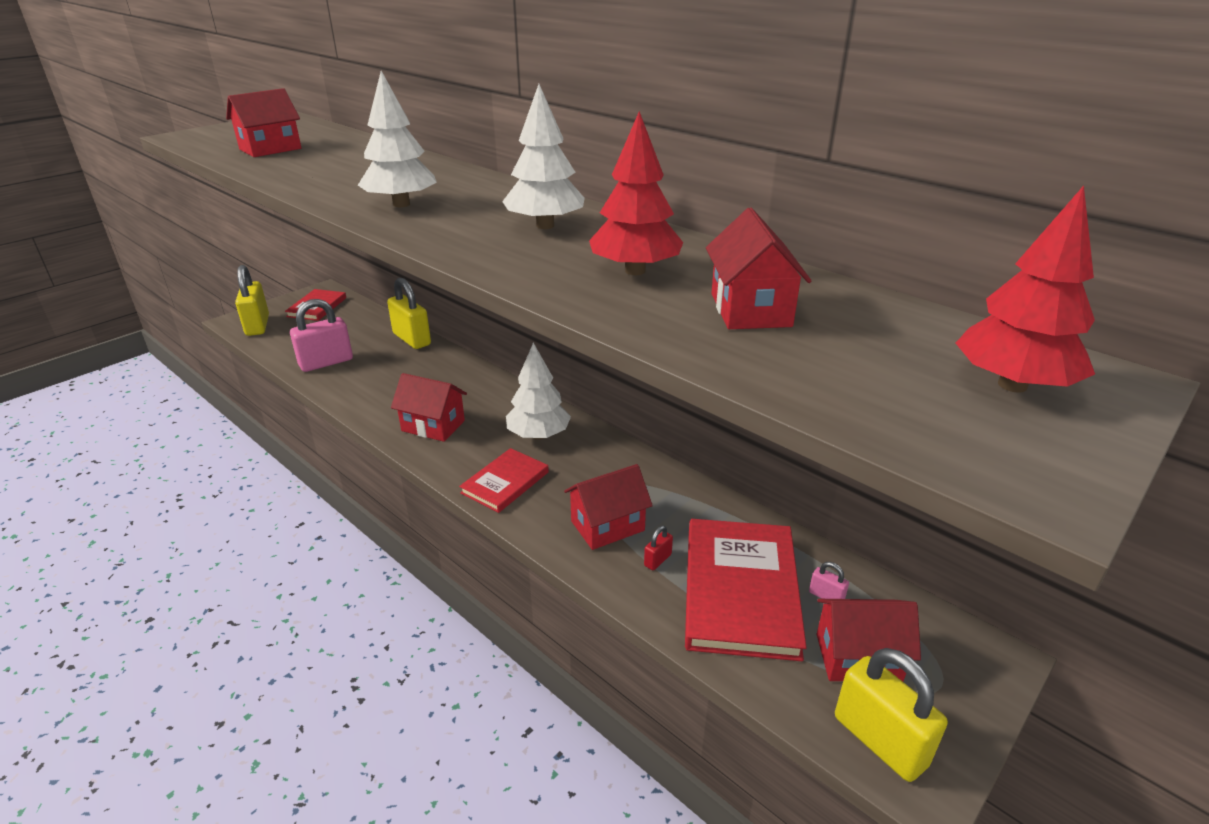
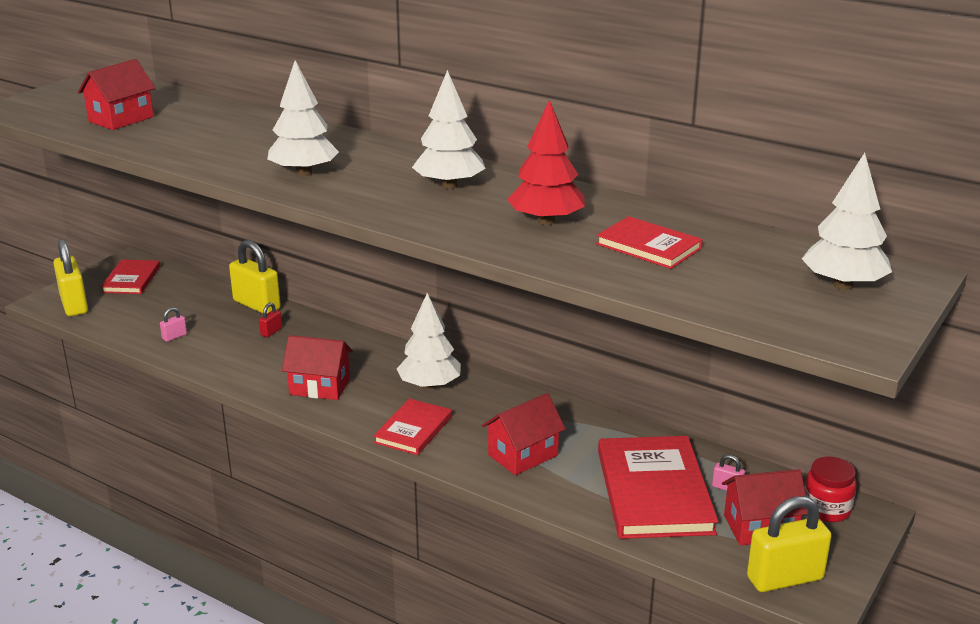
camera: 10 degrees left, 5 degrees down
(326, 362) = (174, 336): pink padlock -> pink padlock, size x0.44
(657, 560) = (576, 477): red padlock -> red padlock (271, 332)
(750, 310) = (648, 246): red house -> red book
(879, 740) = (785, 578): yellow padlock -> yellow padlock turned 60 degrees counterclockwise
(943, 642) = (826, 509): none -> red jar
(1012, 385) = (843, 285): red tree -> white tree

